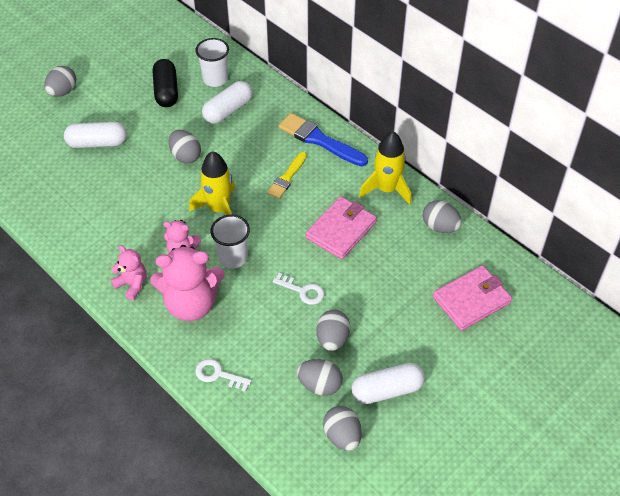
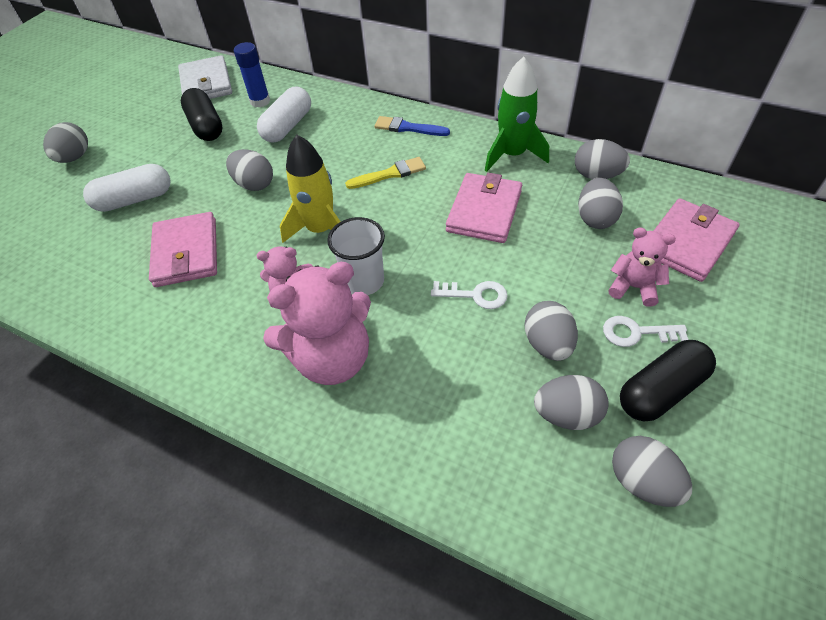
camera: 15 degrees left, 0 degrees up
(121, 198) = (186, 253): none -> pink wallet
(132, 284) = (237, 358): pink teddy bear -> pink teddy bear (633, 287)
(179, 48) = (206, 83): none -> white wallet
(215, 79) = (260, 101): white cup -> blue glue stick
(218, 375) = (414, 449): white key -> white key (636, 333)
(287, 177) = (390, 174): yellow brush -> yellow brush turned 120 degrees counterclockwise
(319, 140) = (408, 128): blue brush -> blue brush, size x0.63
(387, 189) = (512, 155): yellow rocket -> green rocket
(387, 390) = (661, 390): white capsule -> black capsule
(417, 261) = (595, 218): none -> grey egg

